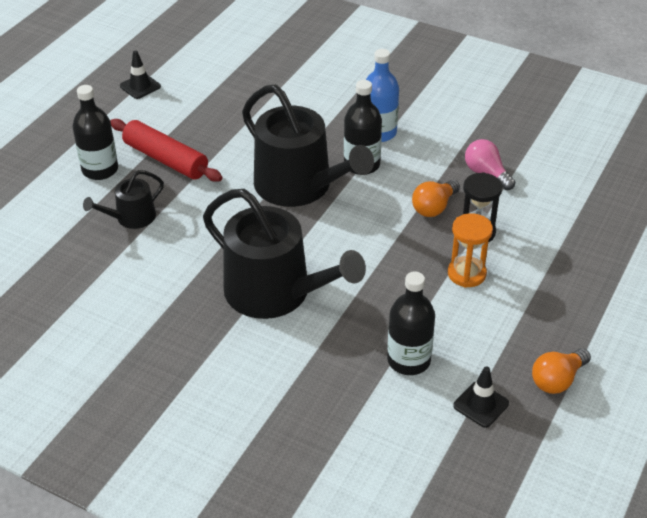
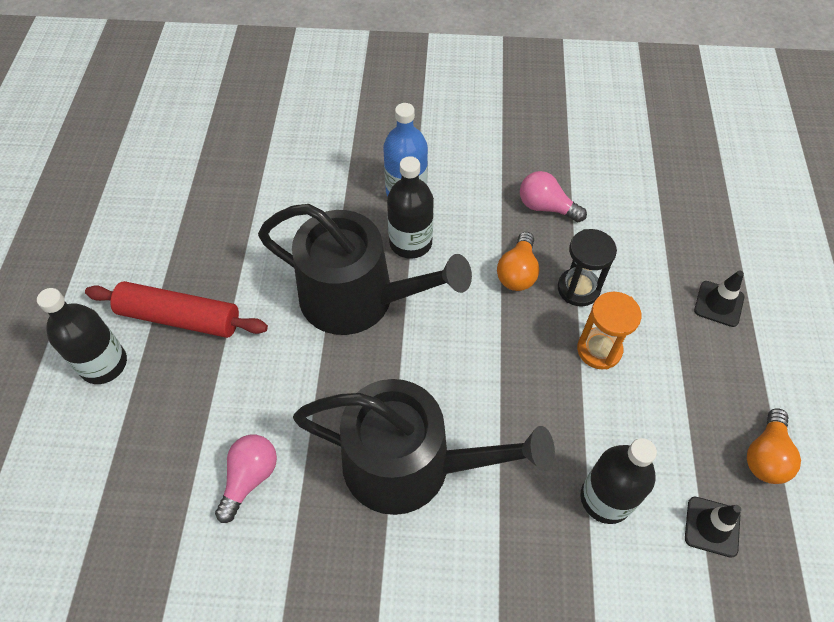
camera: 25 degrees left, 15 degrees up
(131, 218) = (180, 423): black watering can -> none
(140, 86) = (94, 220): black traffic cone -> black traffic cone (718, 304)
(160, 263) = (250, 478): none -> pink light bulb

